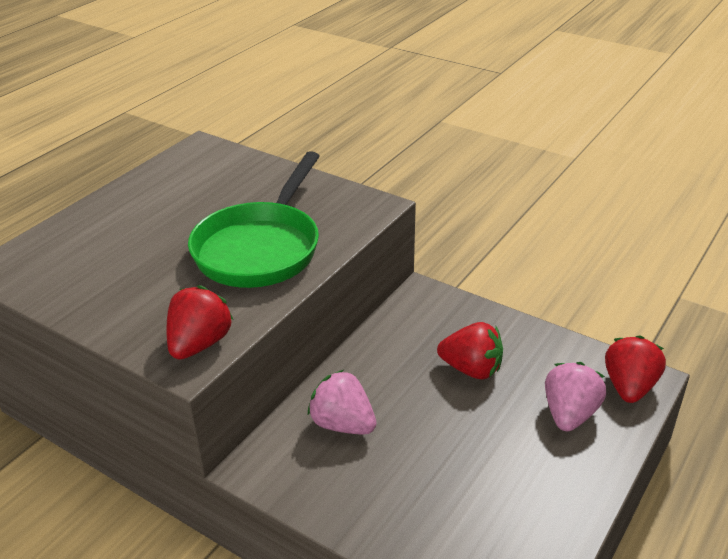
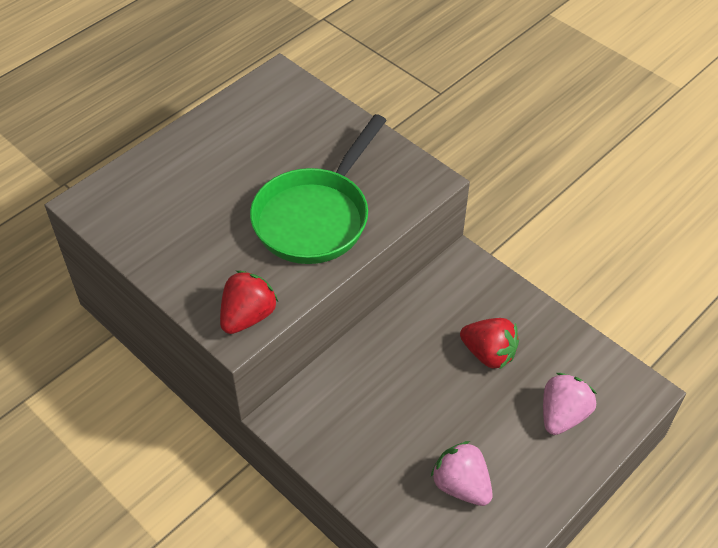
camera: 10 degrees right, 15 degrees up
(342, 424) = (363, 390): pink strawberry -> pink strawberry (461, 485)
(629, 387) = (625, 397): red strawberry -> none

